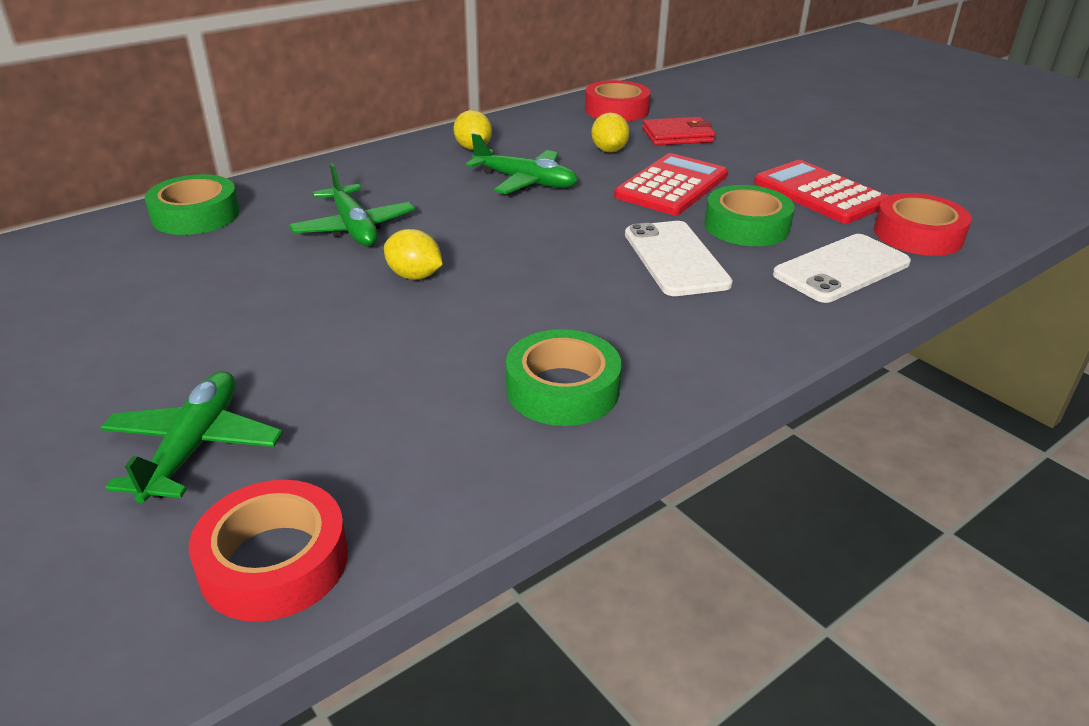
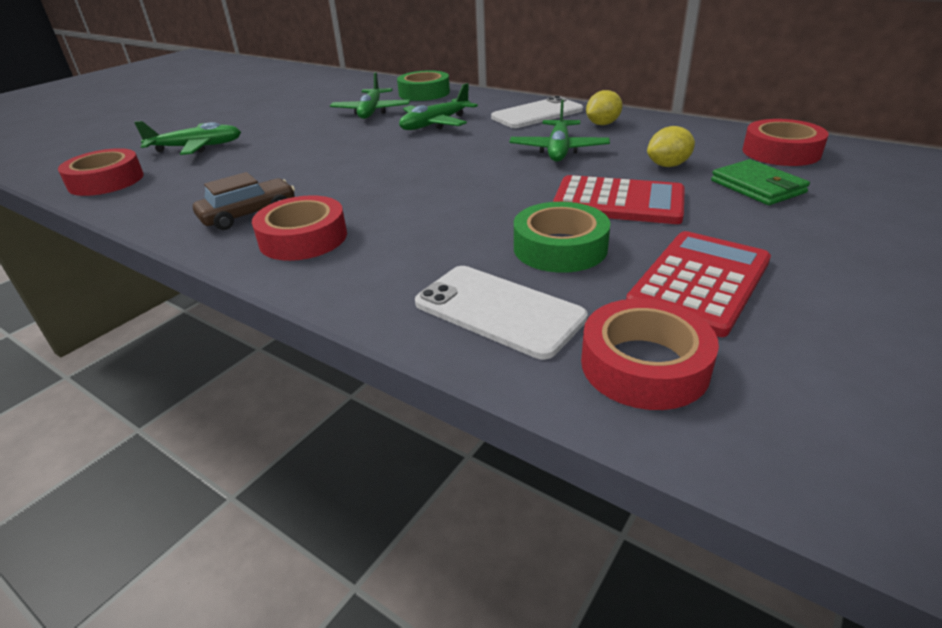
camera: 75 degrees right, 0 degrees up
(227, 264) = (371, 111): none -> green plane
(414, 276) = (380, 150): yellow lemon -> none
(562, 389) = (249, 214): green tape -> brown car
(659, 351) = (303, 238): none -> red tape
(676, 259) = (461, 224): white phone -> white phone (537, 114)
(677, 136) = (757, 187): red wallet -> green wallet

